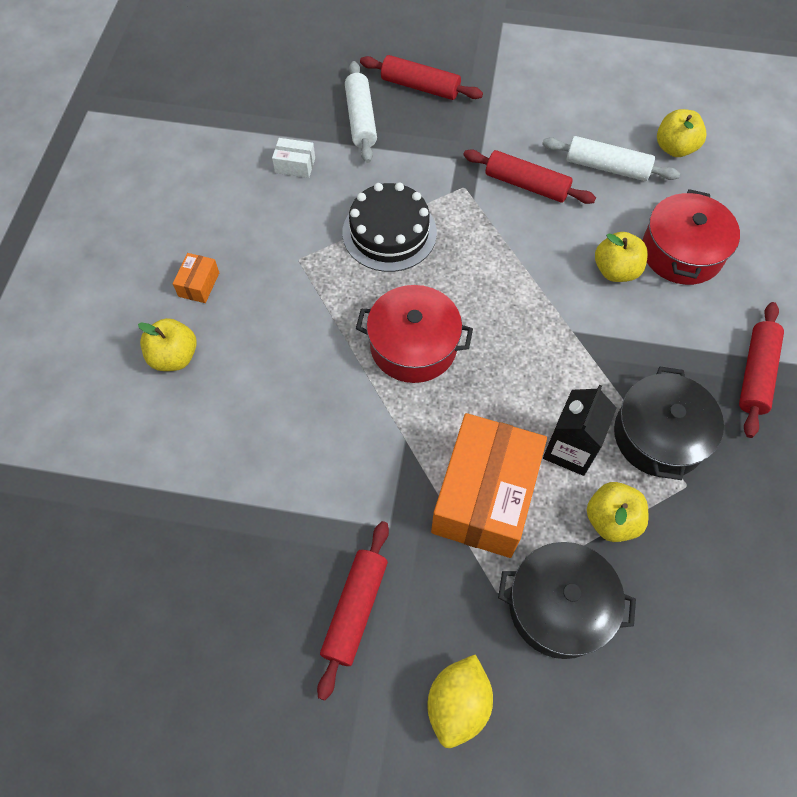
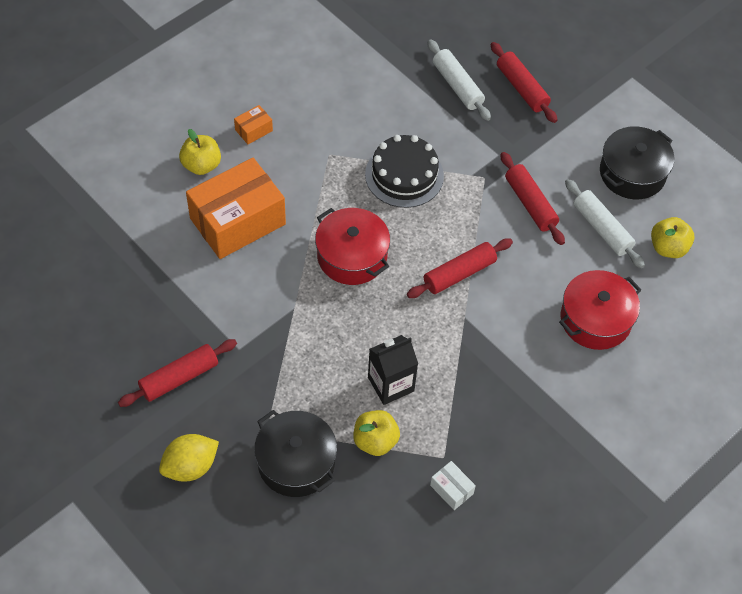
camera: 35 degrees right, 5 degrees down
(295, 165) = (383, 90): white box -> white box (451, 489)
(360, 119) = (457, 86): white rolling pin -> white rolling pin turned 60 degrees counterclockwise
(485, 496) = (311, 373): orange box -> orange box (237, 221)
(615, 270) = (535, 300): yellow apple -> none
(659, 435) = (456, 417): black pot -> black pot (632, 173)
(755, 374) = (563, 428): red rolling pin -> red rolling pin (459, 273)

